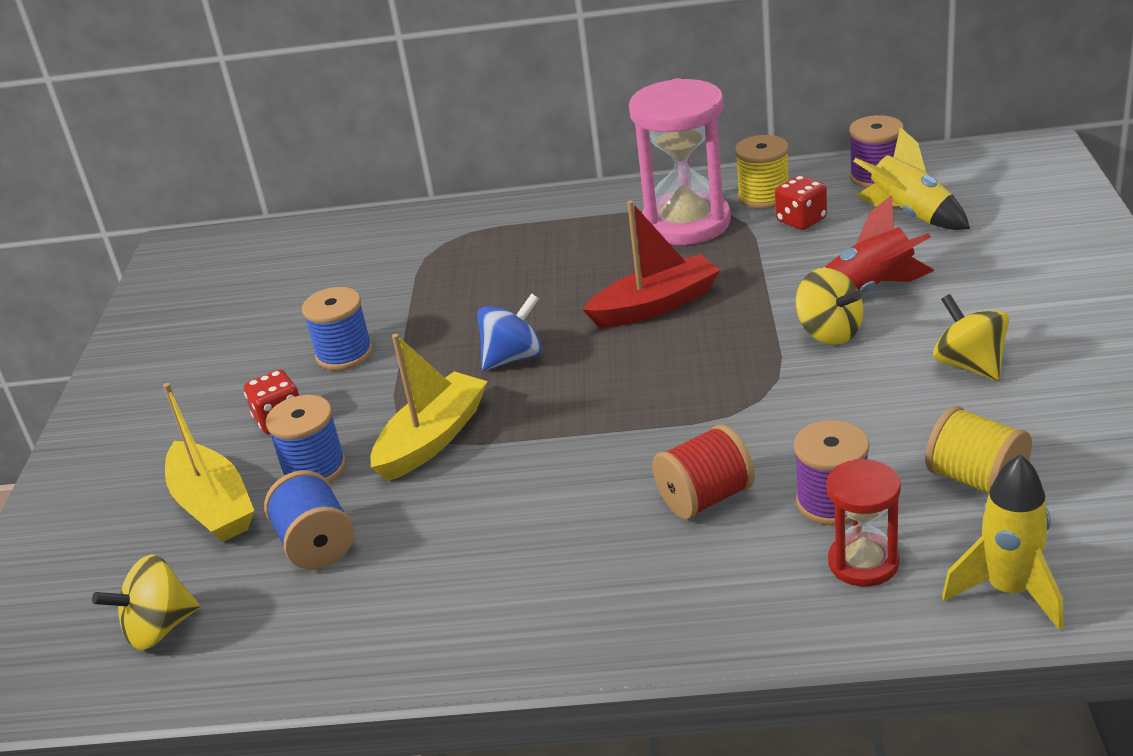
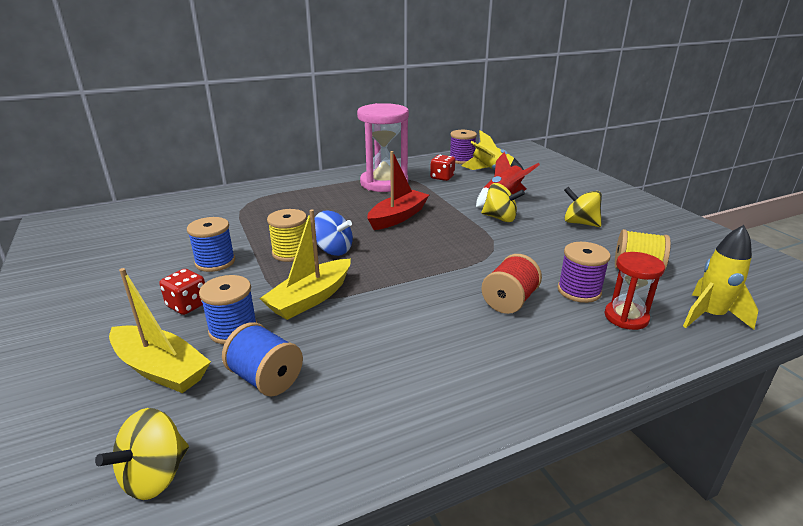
camera: 30 degrees left, 5 degrees down
(432, 439) = (310, 298): yellow boat -> yellow boat turned 150 degrees counterclockwise
(513, 358) = (333, 250): blue spinning top -> blue spinning top turned 90 degrees clockwise
(764, 196) = (414, 170): yellow spool -> yellow spool (291, 253)

